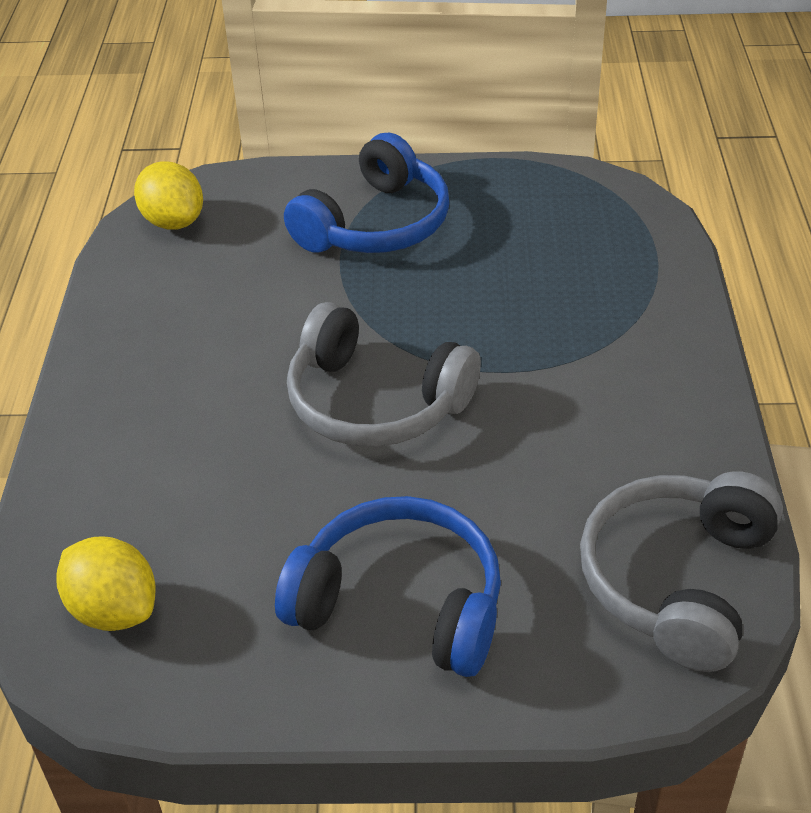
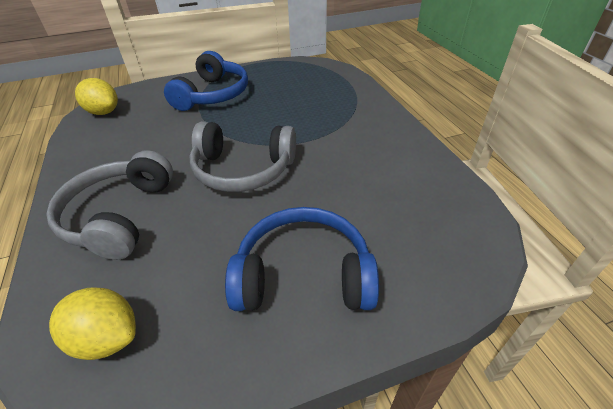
camera: 20 degrees left, 0 degrees up
(677, 580) = (448, 217): grey headphones -> grey headphones (120, 216)

